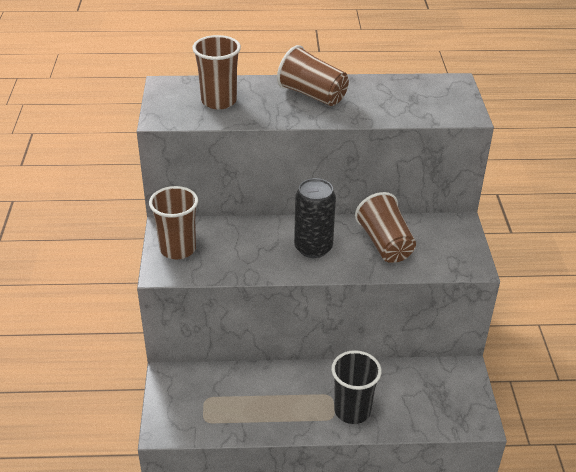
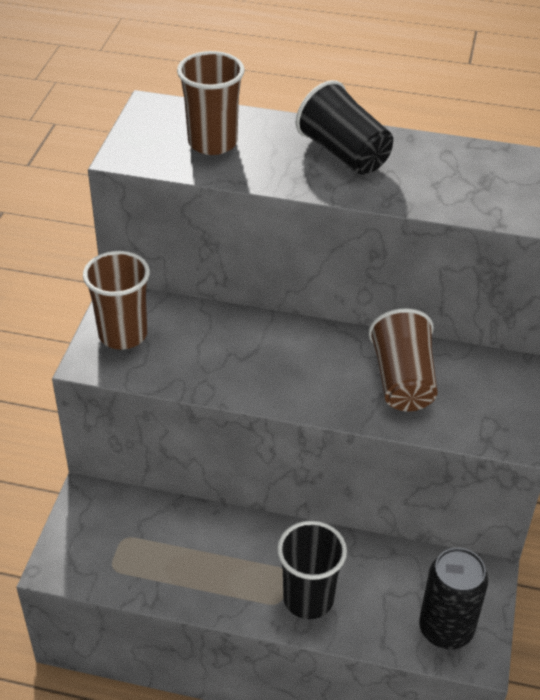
camera: 15 degrees right, 5 degrees up
(312, 95) = (344, 153): brown cup -> black cup
(313, 248) = (301, 367): black can -> black can (446, 629)

